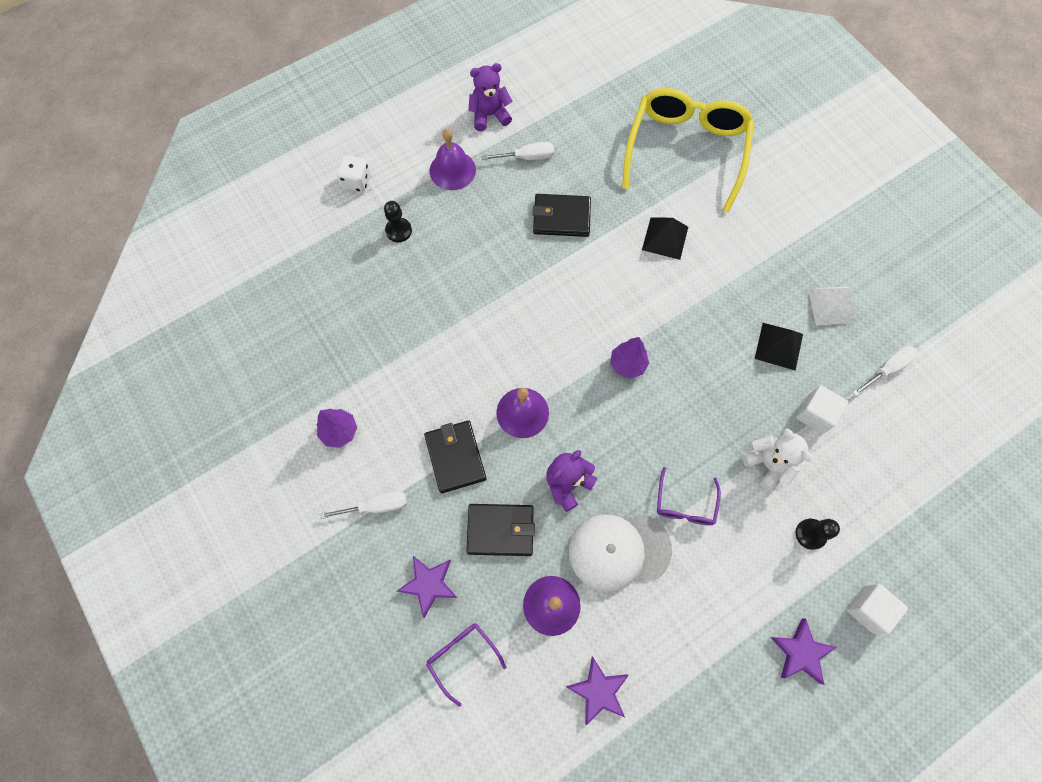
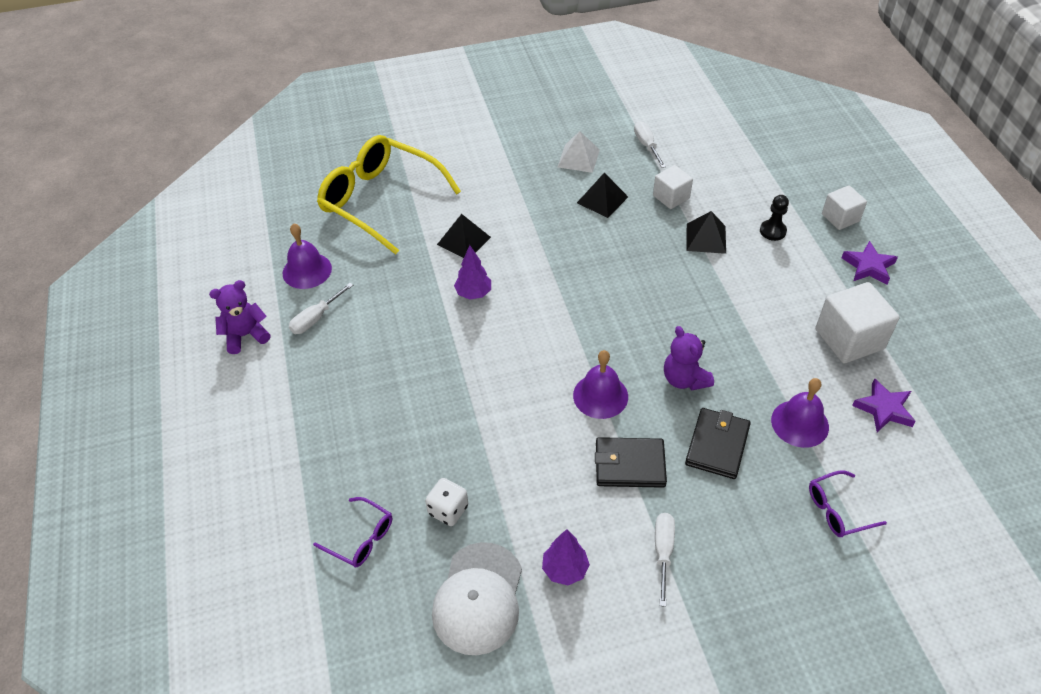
camera: 70 degrees left, 20 degrees down
(357, 182) = (253, 480): white dice -> white dice (448, 510)
(398, 230) = (341, 453): black pawn -> none
(429, 584) = (759, 522): purple star -> none
(452, 170) = (293, 385): purple bell -> purple bell (307, 270)
(489, 115) = (245, 335): purple teddy bear -> purple teddy bear turned 60 degrees clockwise
(526, 157) = (316, 318): white screwdriver -> white screwdriver turned 150 degrees counterclockwise
(561, 217) = (401, 309): black wallet -> none
(619, 550) = (758, 359): white cap -> white cap (478, 598)
(627, 364) = (580, 303): purple tree -> purple tree (473, 293)
(681, 642) = (849, 339): none -> white cube
(685, 504) = (727, 301): purple glasses -> purple glasses (361, 538)
(768, 464) = (706, 238): white teddy bear -> black pyramid

